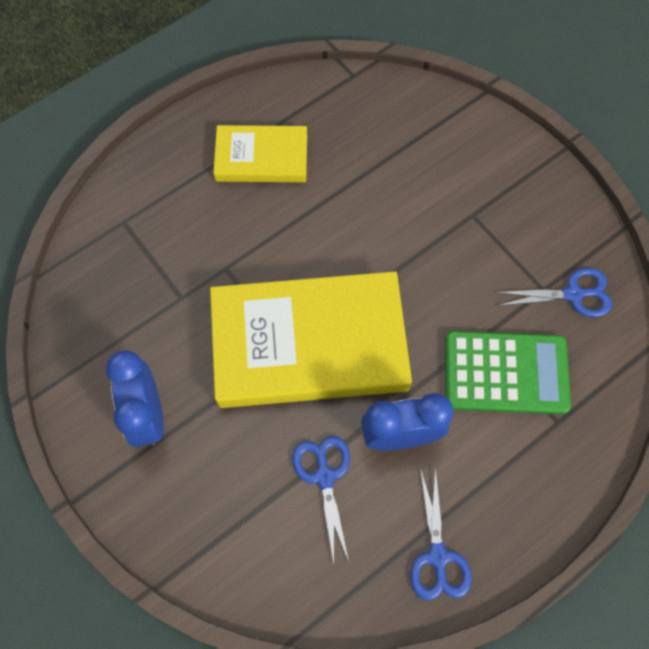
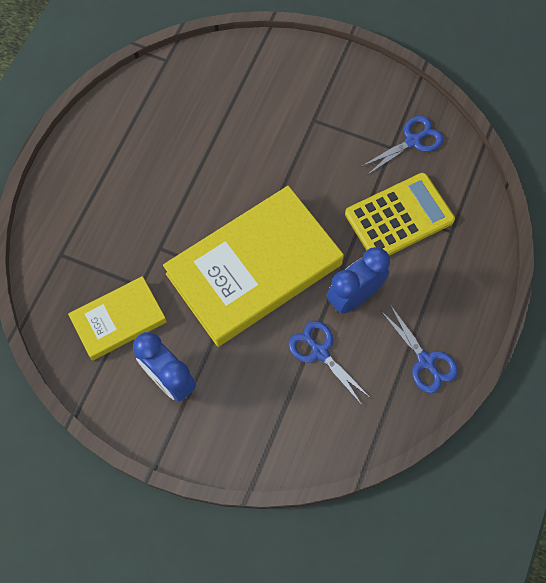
camera: 30 degrees left, 0 degrees up
(261, 157) = (136, 154): yellow book -> yellow book (119, 320)
(505, 373) = (399, 217): green calculator -> yellow calculator

